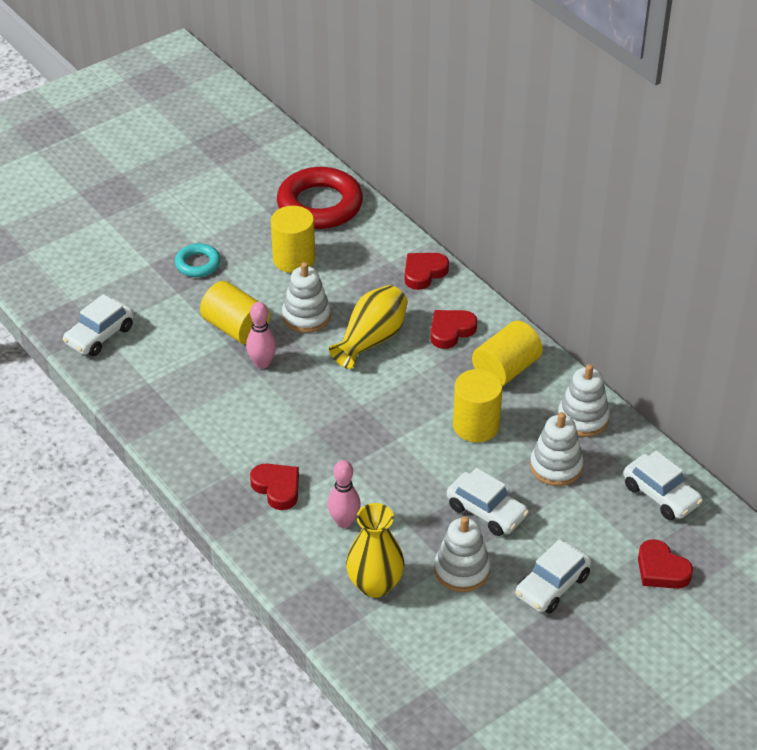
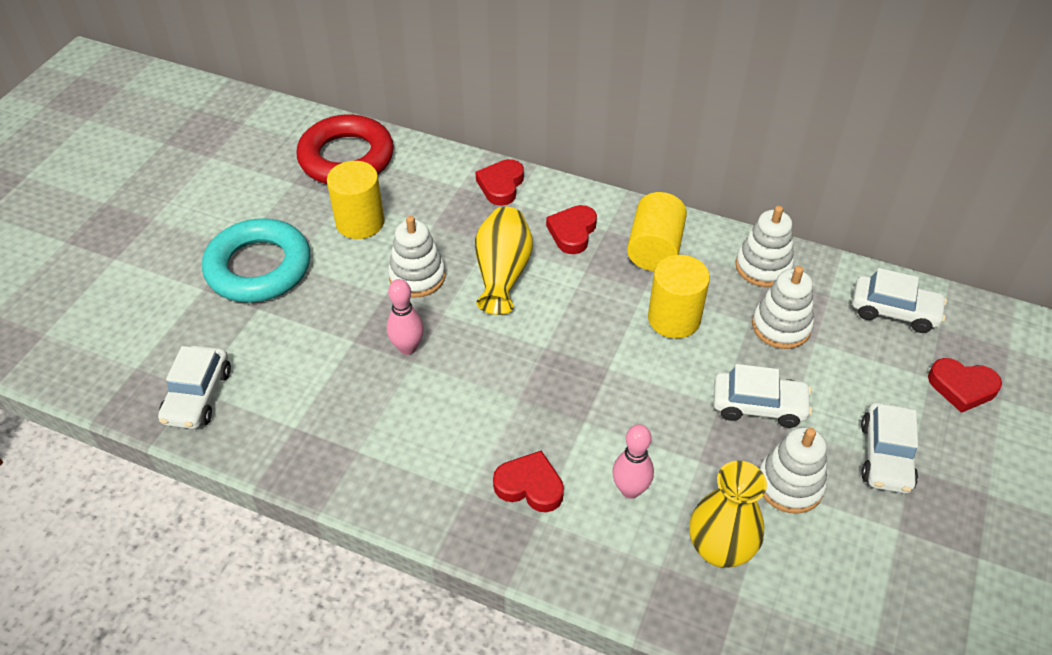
camera: 30 degrees left, 5 degrees up
(198, 264) = (259, 268): turquoise ring -> turquoise ring, size x1.95
(236, 328) = (351, 321): yellow cylinder -> none

